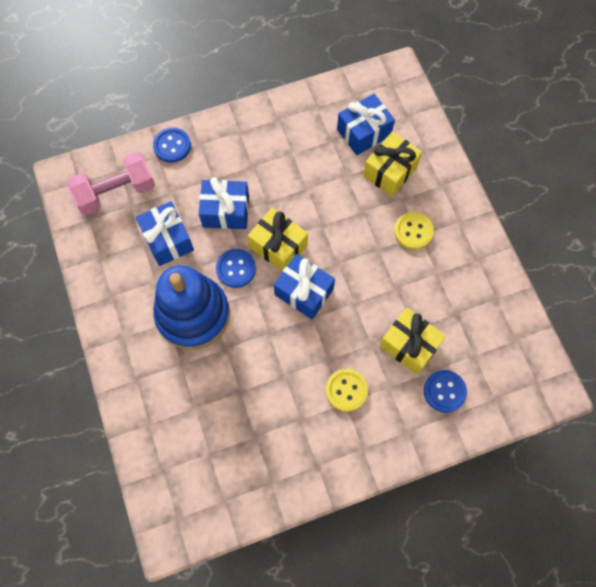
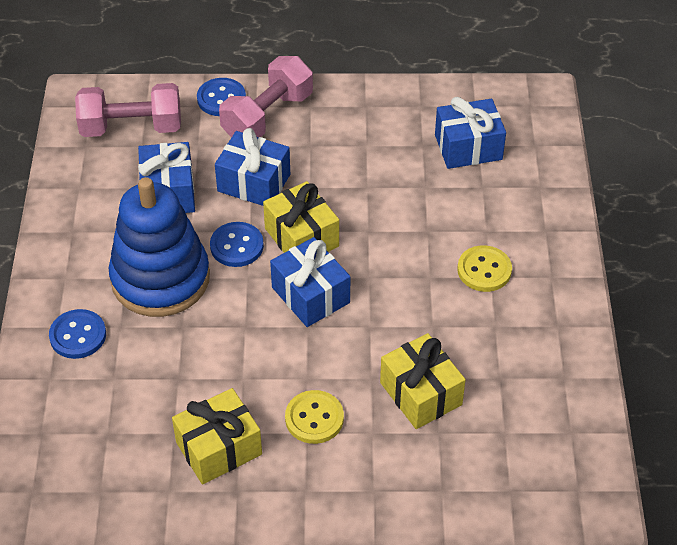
camera: 20 degrees right, 20 degrees down
(212, 151) = (267, 116): none -> pink dumbbell
(390, 171) = (483, 197): yellow gift -> yellow gift (219, 448)
(444, 391) = (444, 460): blue button -> blue button (78, 335)

